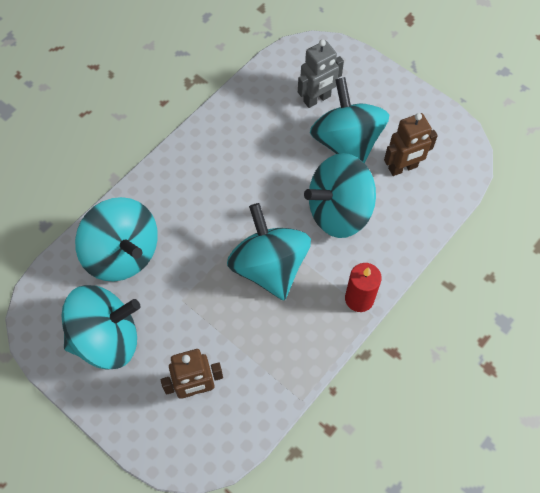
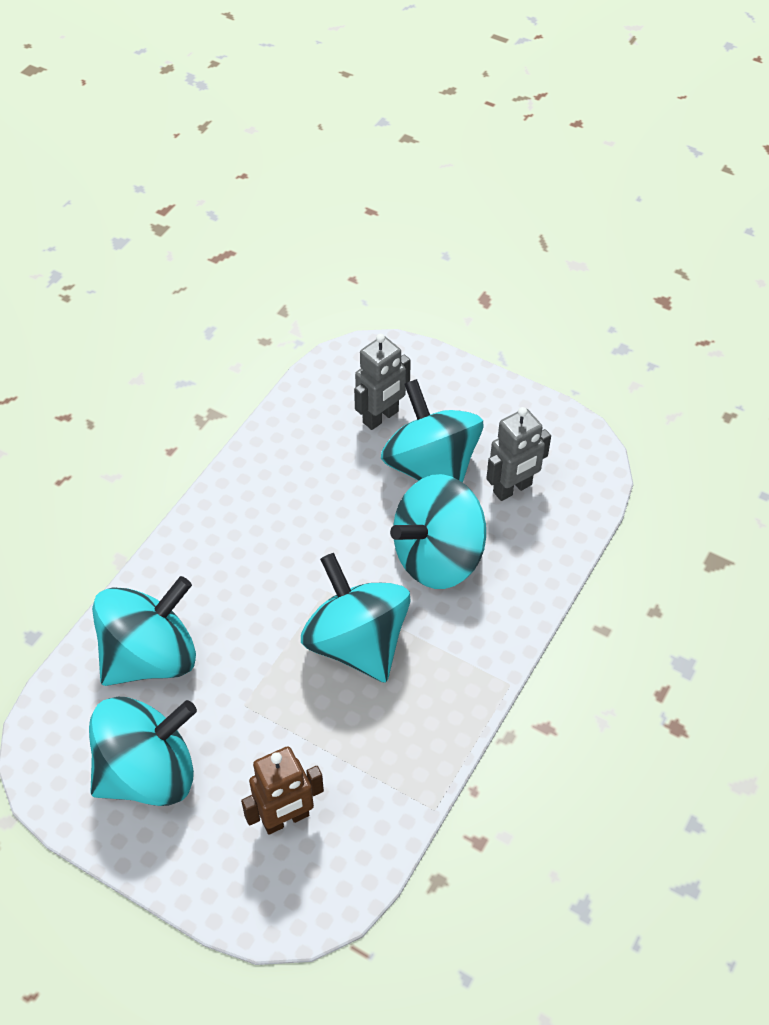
camera: 10 degrees left, 10 degrees down
(123, 254) = (150, 657): turquoise spinning top -> turquoise spinning top turned 75 degrees counterclockwise
(359, 298) = (487, 665): red candle -> none
(403, 168) = (512, 489): brown robot -> grey robot

